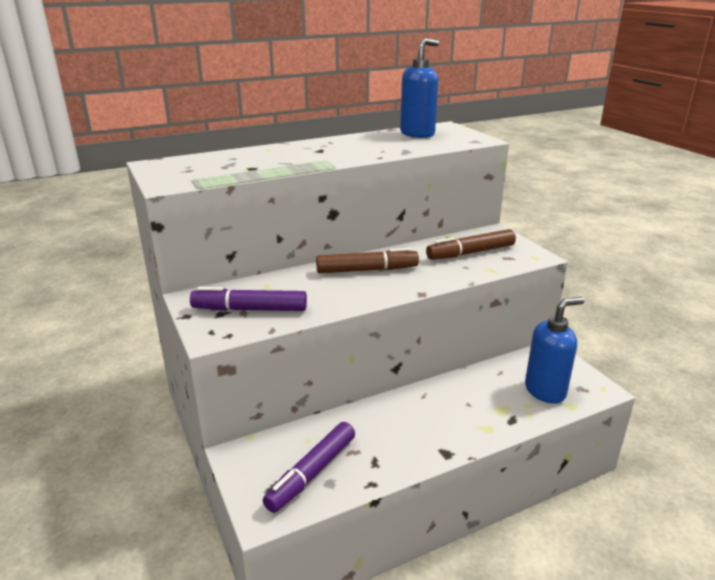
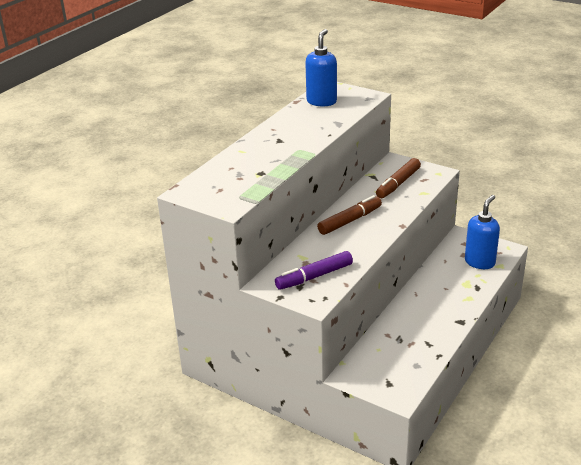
camera: 30 degrees left, 5 degrees up
(312, 472) = (401, 364): purple marker -> none

